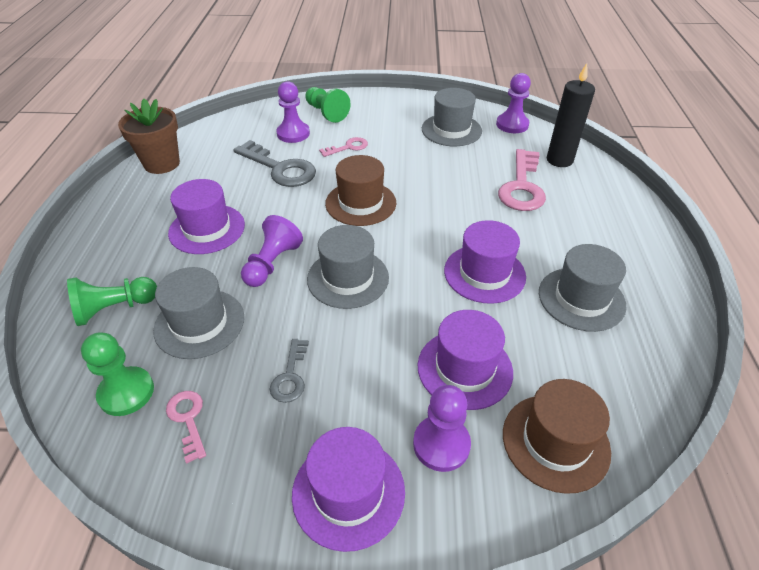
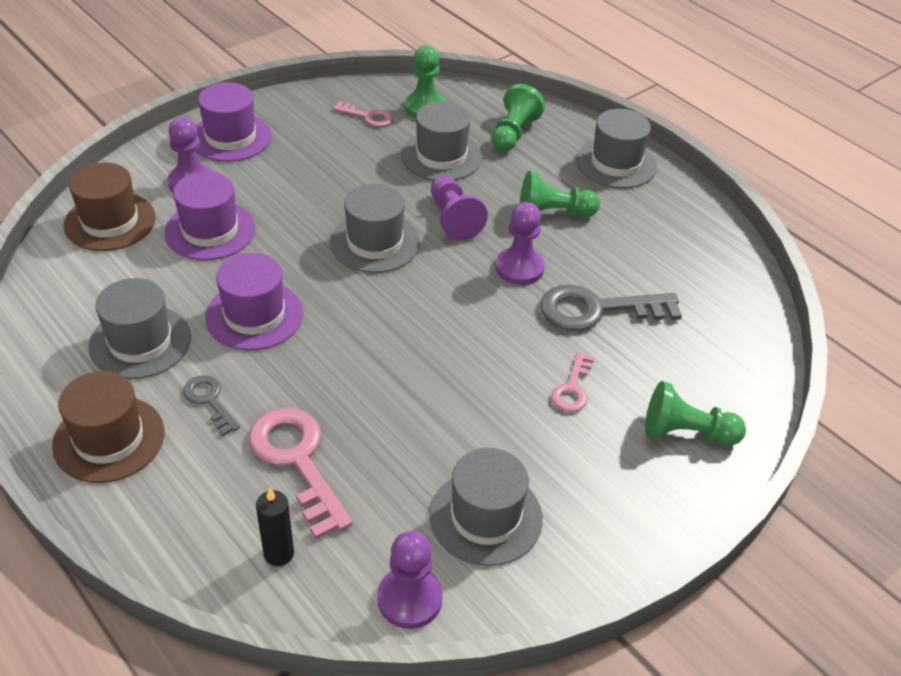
camera: 135 degrees right, 0 degrees up
(105, 237) = (616, 163): none -> grey hat
(162, 163) = (712, 243): brown flower pot -> none
(207, 229) = (553, 213): purple hat -> green pawn
(290, 376) = (334, 163): grey key -> grey key (209, 401)
(293, 134) = (664, 367): purple pawn -> purple pawn (519, 268)
(360, 203) = (456, 320): brown hat -> brown hat (109, 439)
(559, 160) = (279, 553): black candle -> black candle, size x0.63

